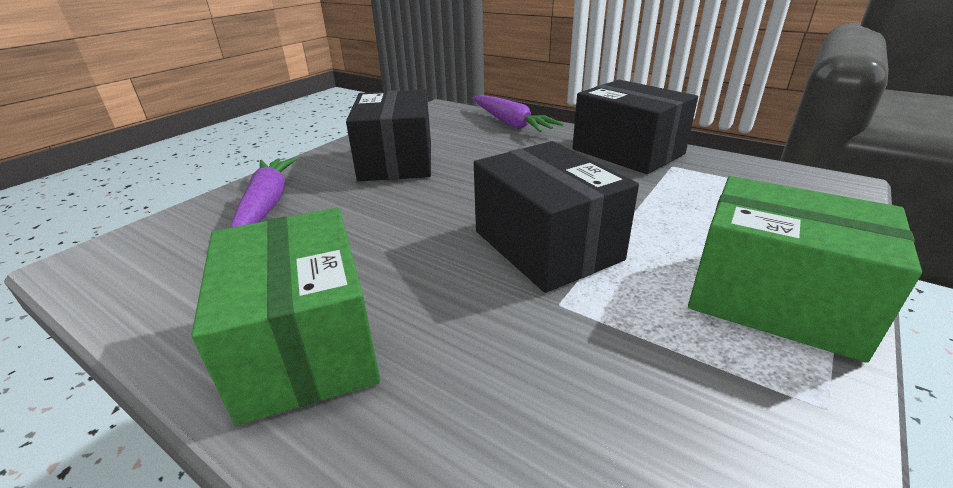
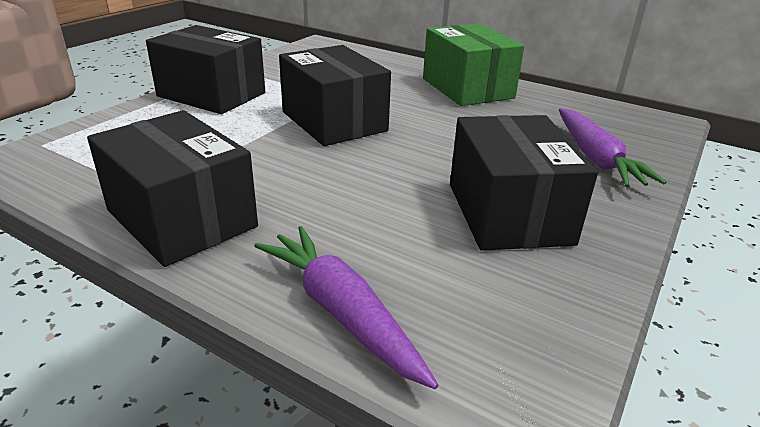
camera: 175 degrees right, 0 degrees up
(775, 299) = (211, 94): green box -> black box

